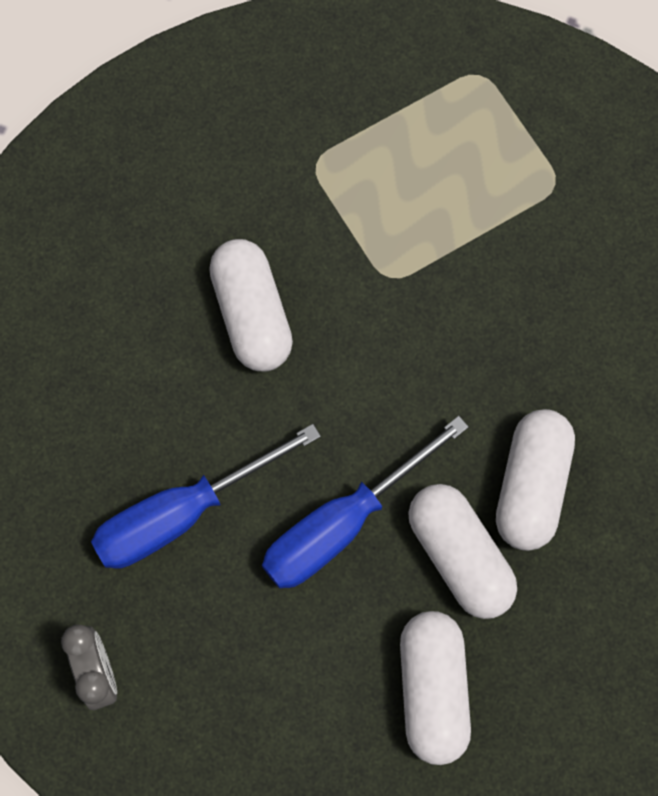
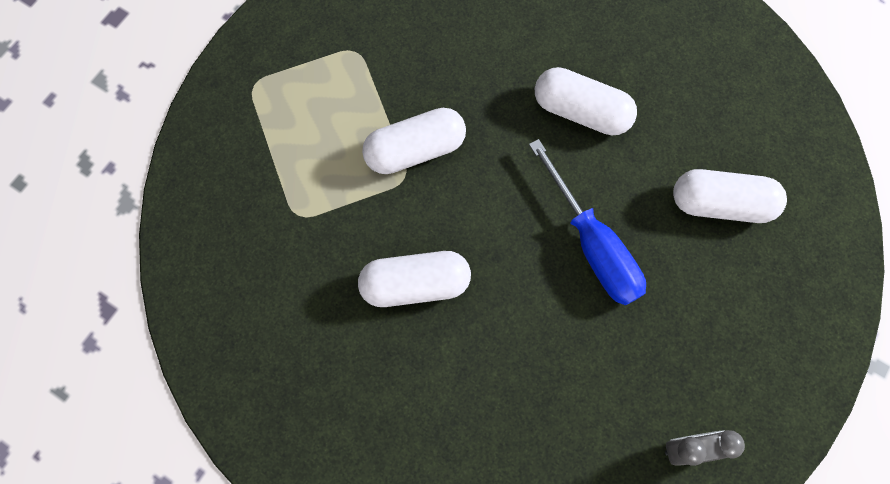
camera: 80 degrees left, 0 degrees up
(182, 513) = (569, 363): blue screwdriver -> none
(459, 556) = (626, 168): white capsule -> white capsule (415, 150)

